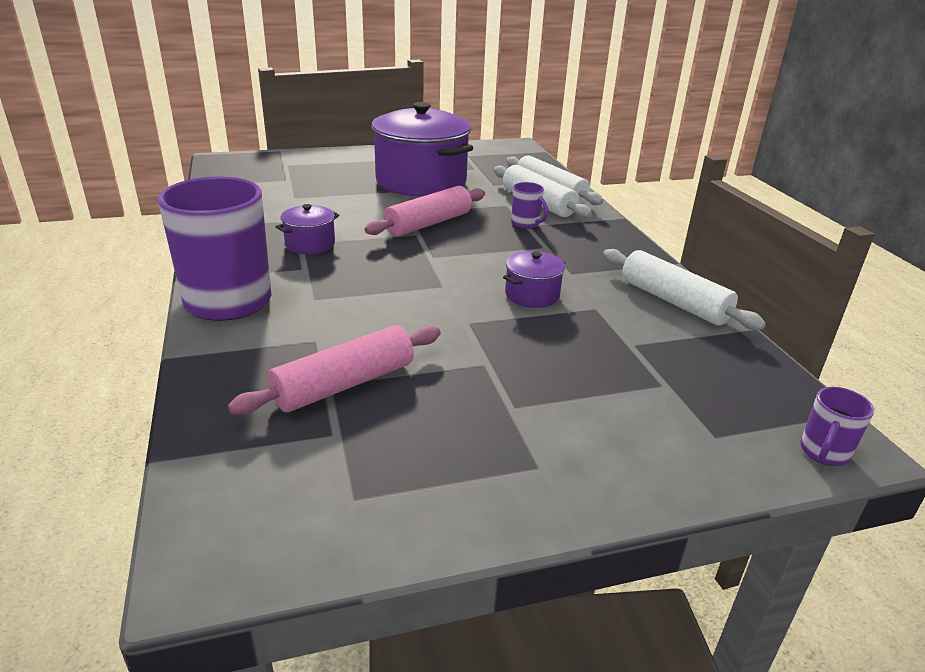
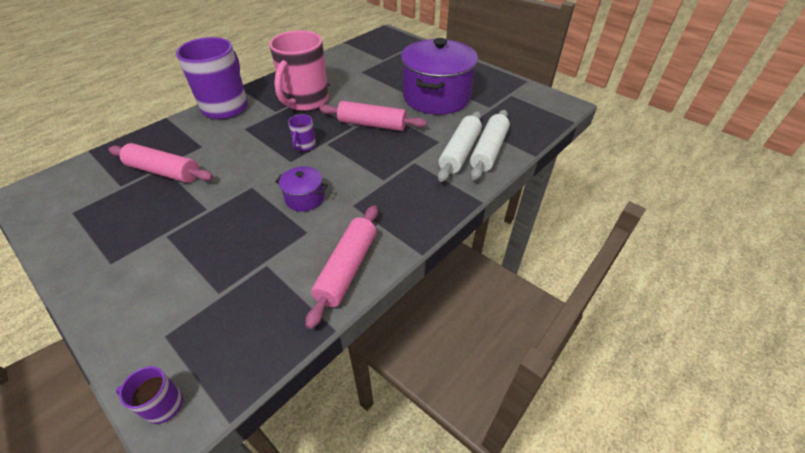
camera: 60 degrees right, 15 degrees up
(310, 244) = (305, 101): purple pot -> pink mug
(526, 224) = (414, 160): purple mug -> purple mug (304, 146)
(673, 301) = (347, 269): white rolling pin -> pink rolling pin

